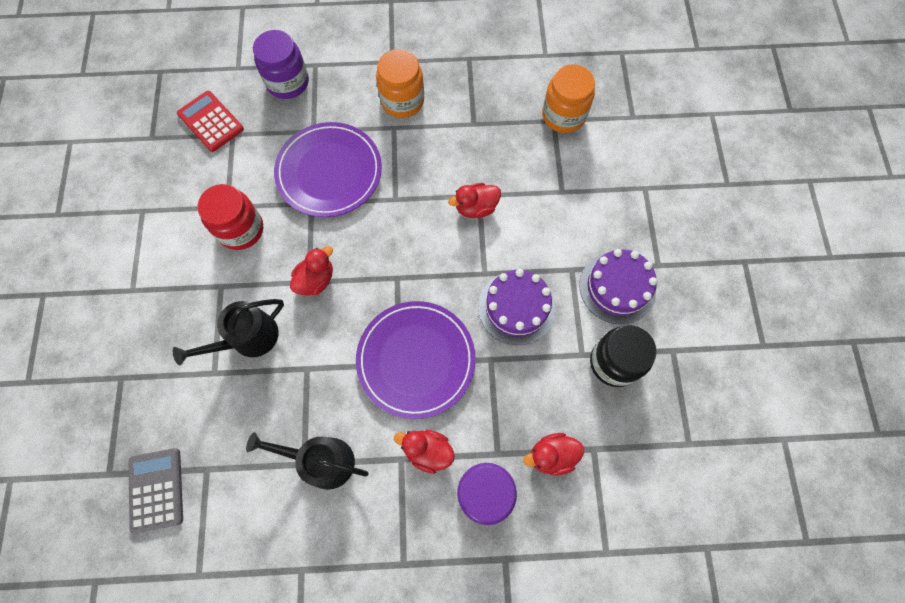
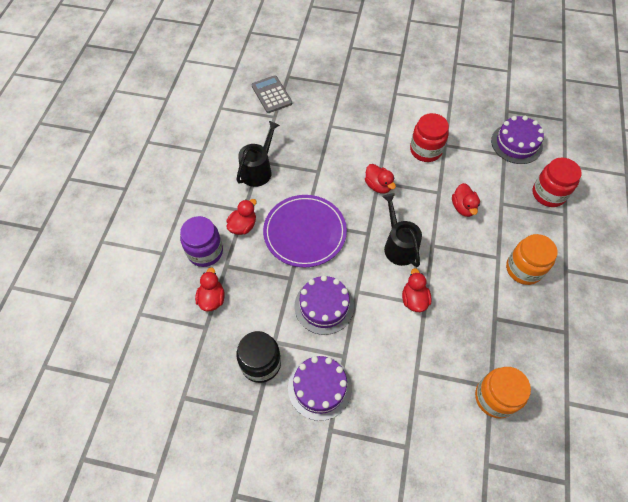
camera: 105 degrees right, 10 degrees down
(156, 490) = (271, 95): grey calculator -> grey calculator turned 120 degrees counterclockwise
(210, 122) = (516, 143): red calculator -> purple cake
(248, 338) = (347, 145): black watering can -> black watering can (399, 246)
(288, 82) = (548, 194): purple jar -> red jar
(329, 172) = (463, 207): purple plate -> red duck

